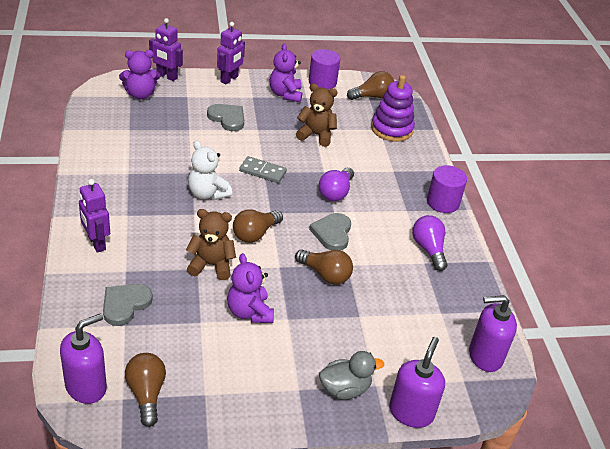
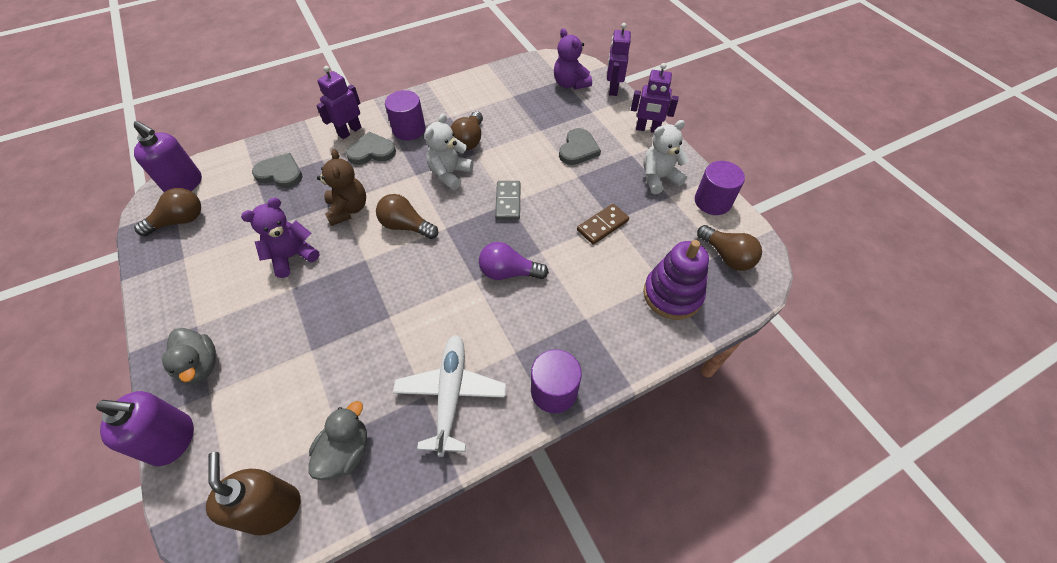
camera: 75 degrees right, 15 degrees up
(126, 203) = (409, 129): none -> purple cylinder
(285, 94) = (659, 178): purple teddy bear -> white teddy bear
(316, 135) = (602, 225): brown teddy bear -> brown domino
(325, 274) = (366, 301): brown light bulb -> brown light bulb (469, 140)
(332, 233) = (436, 289): grey heart -> grey heart (371, 151)
(428, 249) = (450, 395): purple light bulb -> white plane
(454, 311) = (346, 452): none -> grey duck
(485, 356) = (273, 508): purple soap dispenser -> brown soap dispenser

